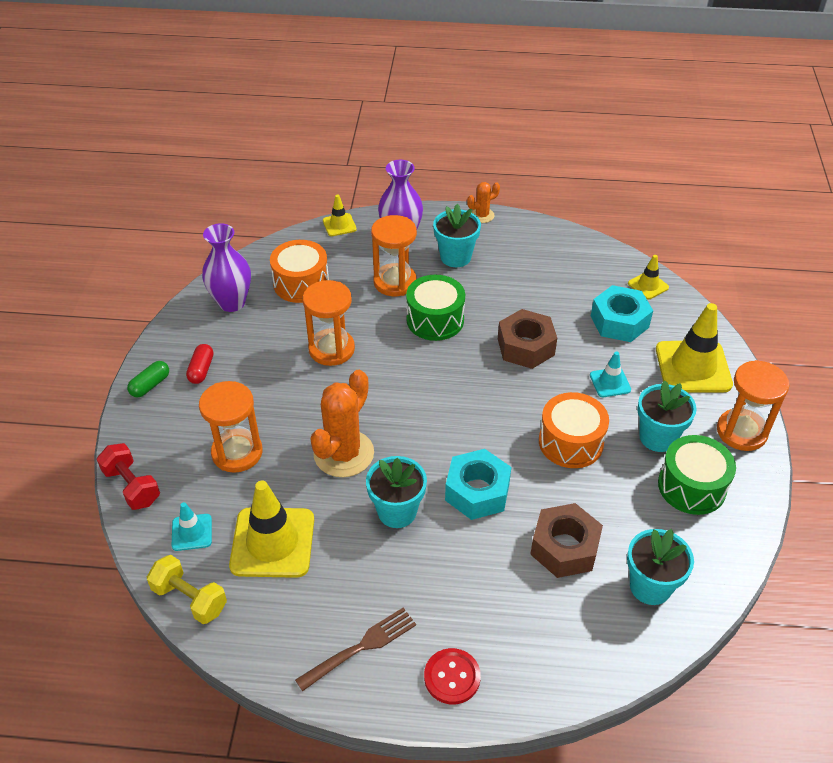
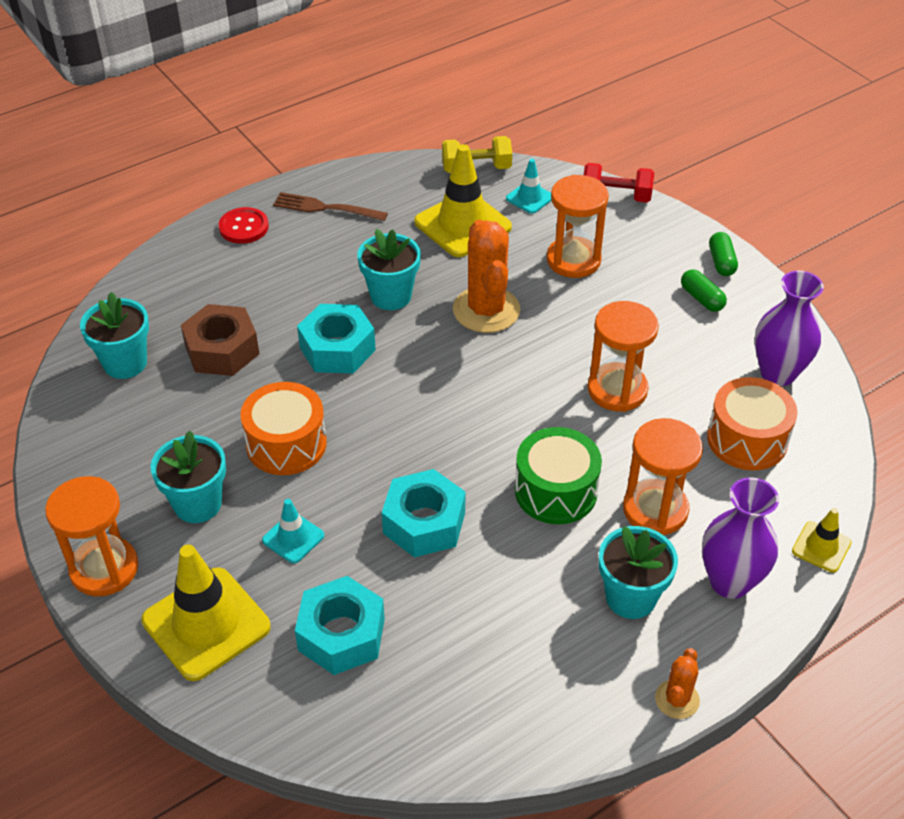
camera: 140 degrees right, 0 degrees up
(201, 370) = (701, 298): red capsule -> green capsule
(361, 647) = (325, 208): brown fork -> brown fork turned 90 degrees clockwise
(526, 347) = (424, 523): brown nut -> turquoise nut
(648, 285) = (345, 727): yellow traffic cone -> none
(691, 486) = (132, 472): green drum -> none

